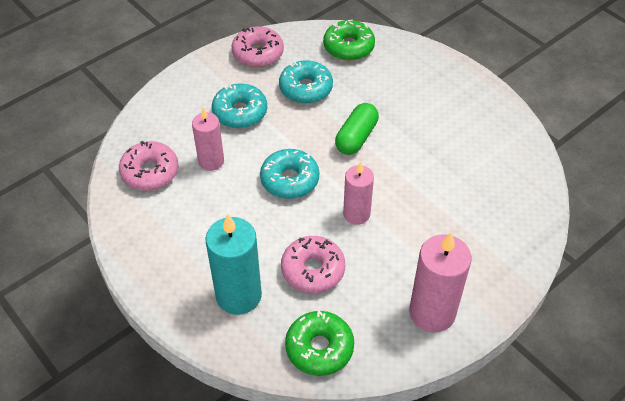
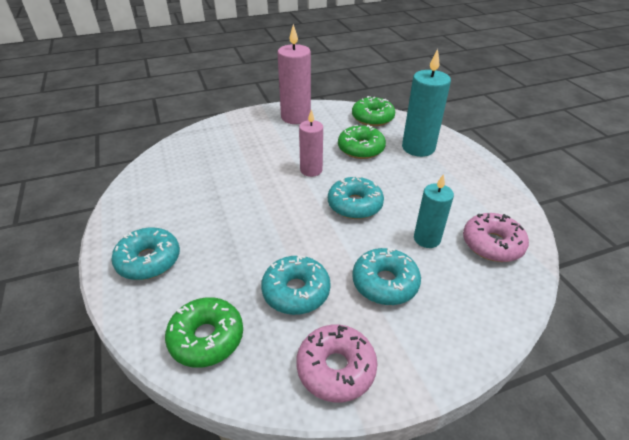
camera: 160 degrees left, 10 degrees down
(211, 161) = (427, 239): pink candle -> turquoise candle
(313, 270) = (361, 149): pink donut -> green donut
(356, 137) = (274, 224): green capsule -> none
(433, 79) = (149, 260): none -> turquoise donut

